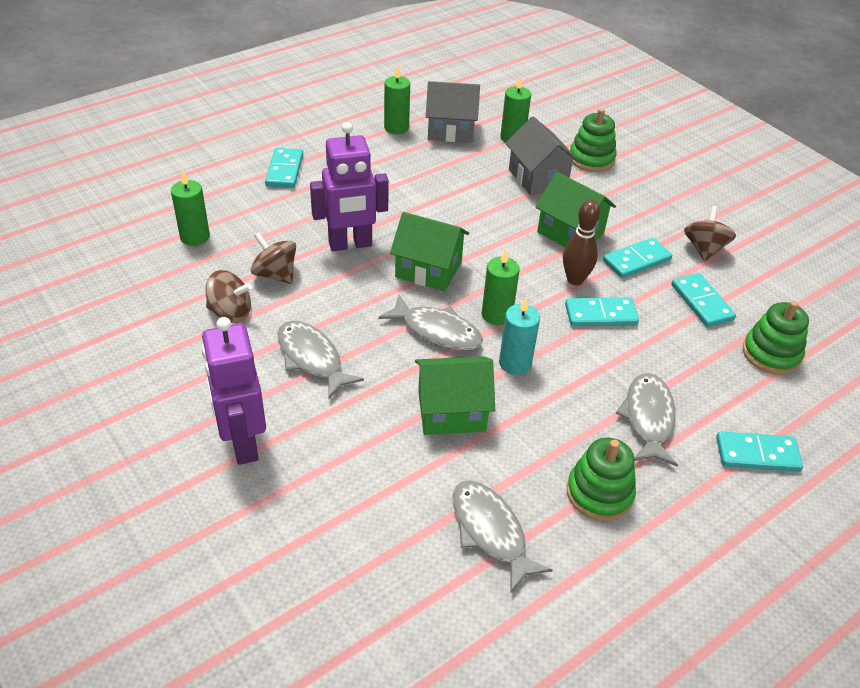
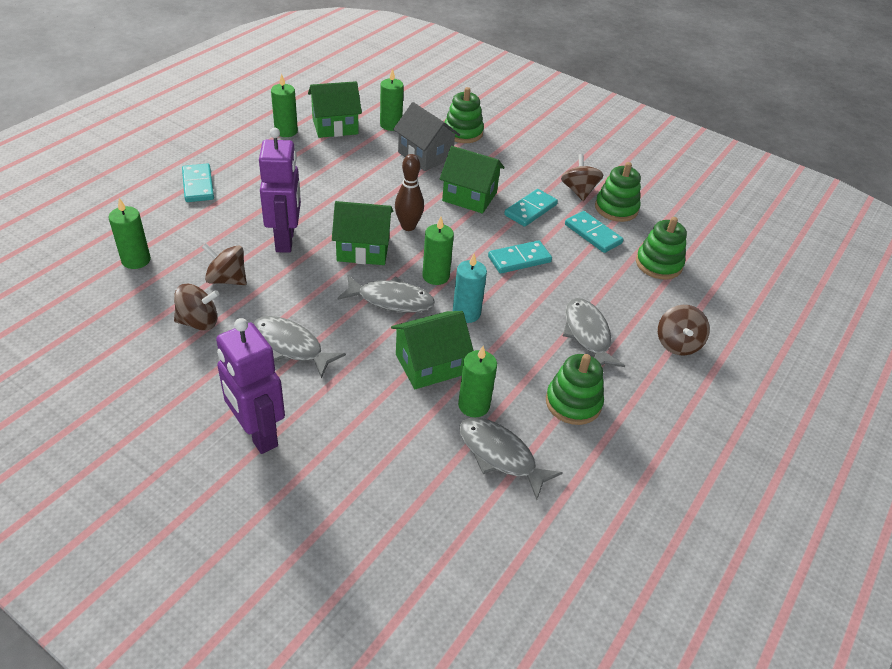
camera: 20 degrees left, 0 degrees up
(350, 244) = (285, 240): purple robot -> purple robot turned 60 degrees counterclockwise
(450, 130) = (335, 126): grey house -> green house
(482, 468) = (473, 405): none -> green candle
(575, 280) = (488, 234): brown bowling pin -> brown bowling pin (408, 226)
(743, 278) = (616, 208): none -> green stacking toy
(757, 454) = (677, 344): turquoise domino -> brown spinning top

